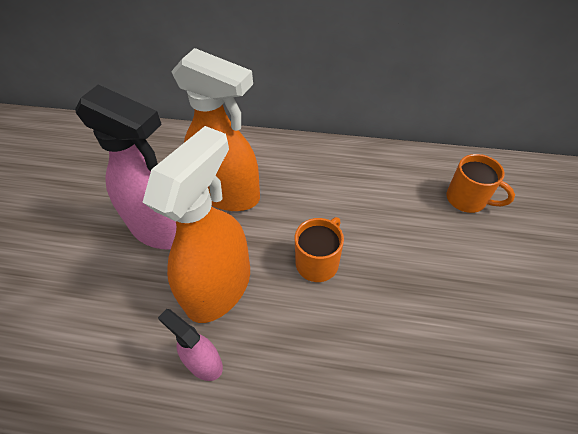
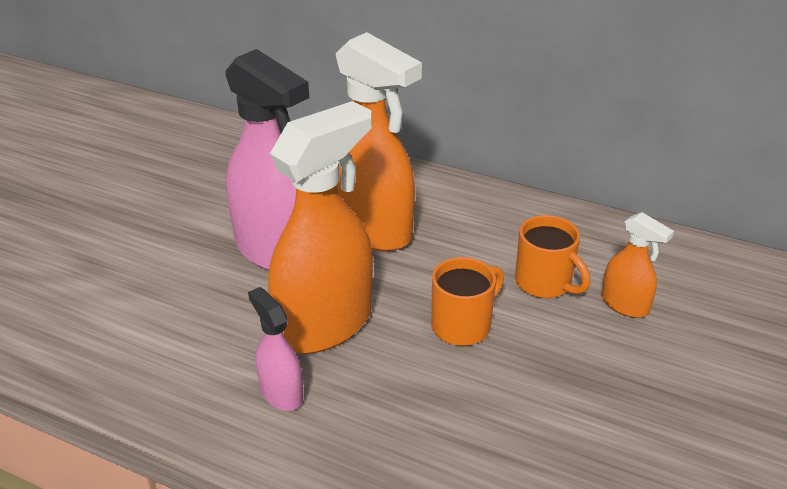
camera: 15 degrees right, 15 degrees down
(419, 216) = (625, 305): none -> orange spray bottle
(467, 199) = (706, 300): orange mug -> orange mug (545, 283)

